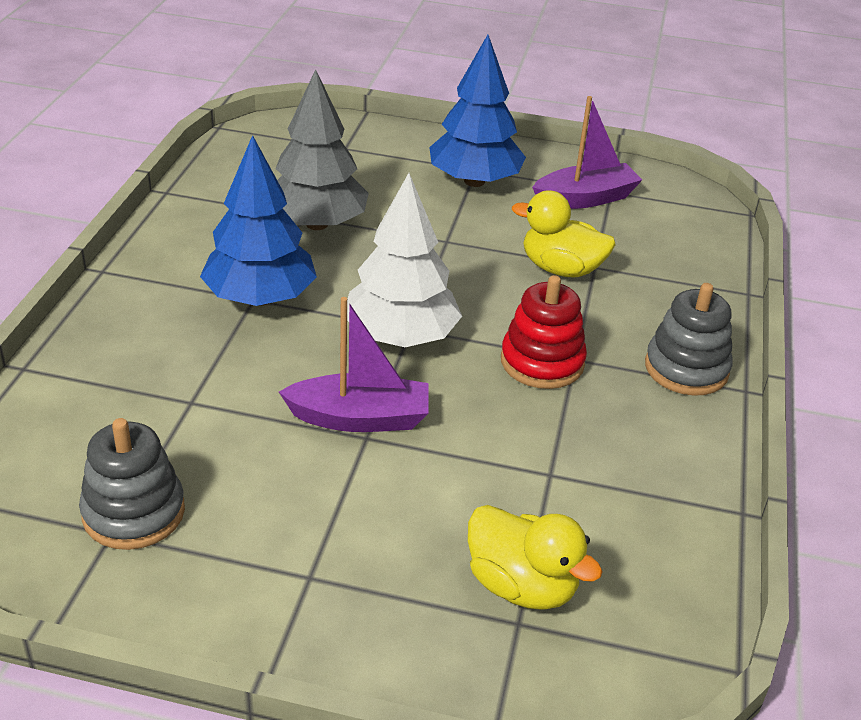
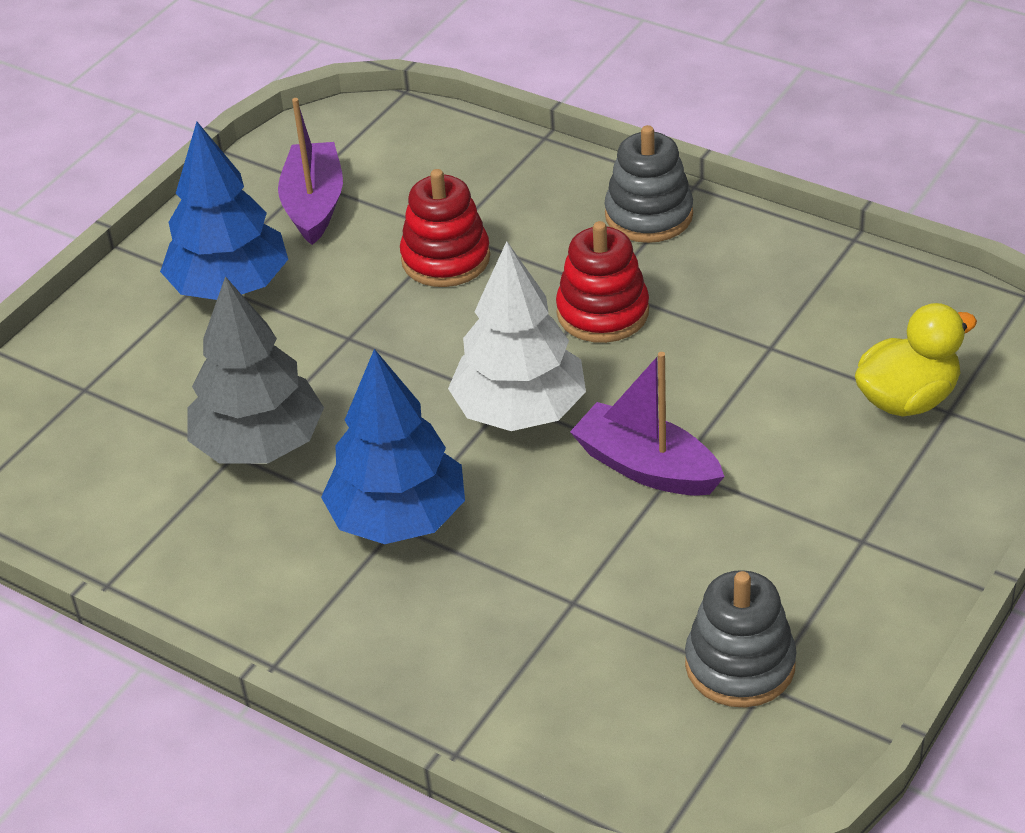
camera: 65 degrees left, 5 degrees up
(360, 418) = (646, 467): purple boat -> purple boat turned 75 degrees counterclockwise
(561, 269) = (445, 259): yellow duck -> red stacking toy

